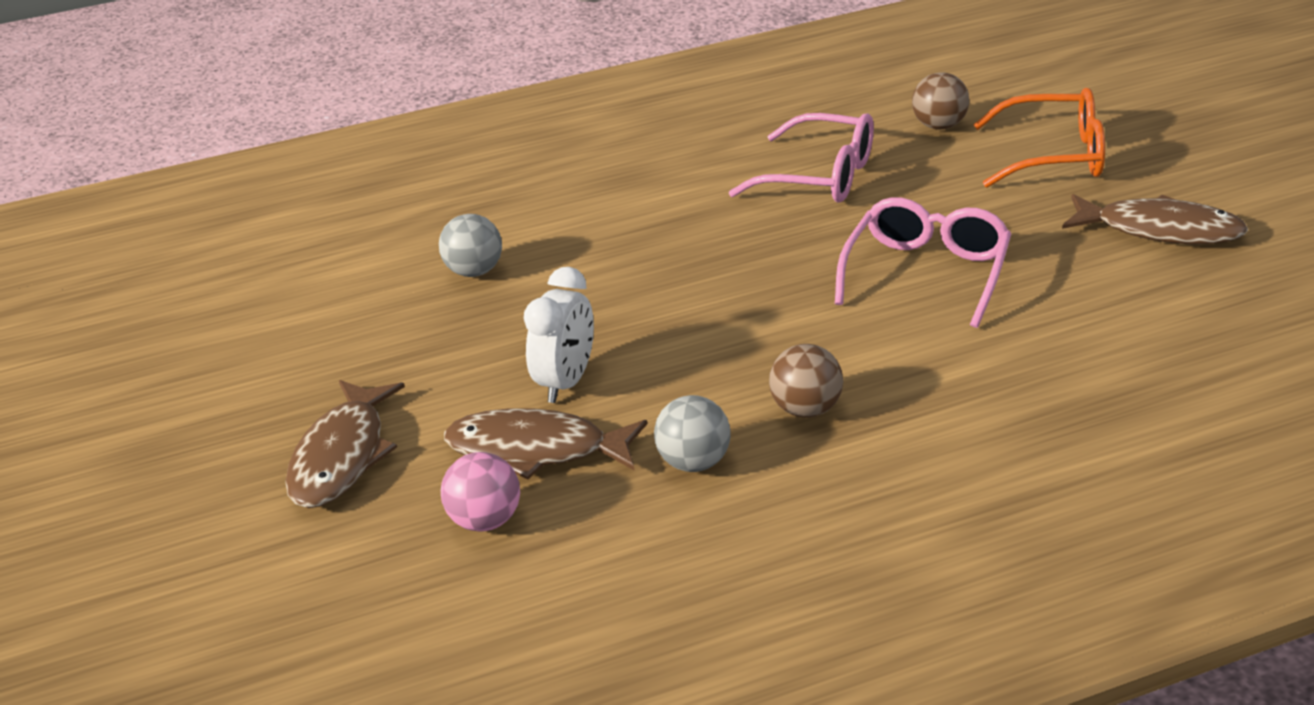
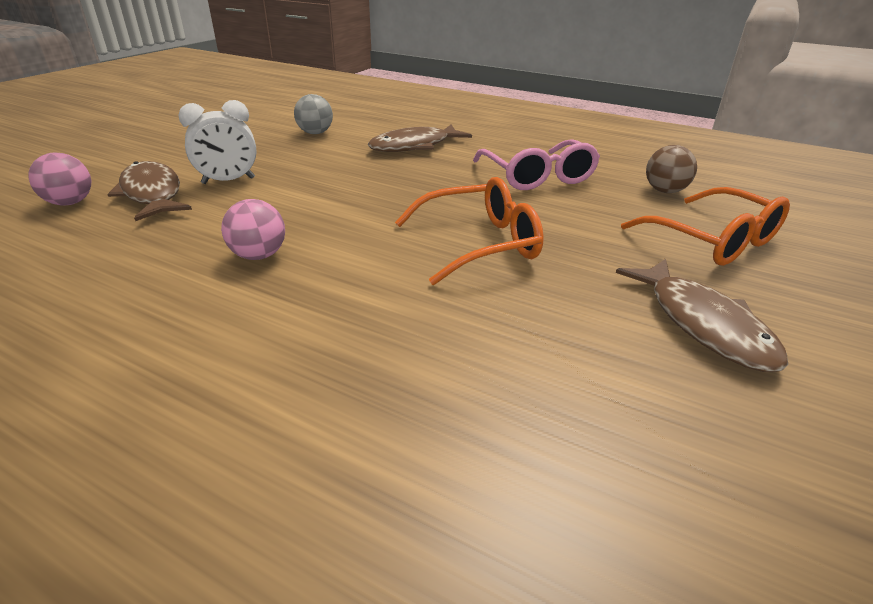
camera: 45 degrees right, 0 degrees up
(342, 456) = (118, 156): brown fish -> brown fish (414, 146)
(694, 463) = (166, 239): grey ball -> none
(806, 409) = (259, 255): brown ball -> pink ball
(926, 273) = (480, 243): pink glasses -> orange glasses

